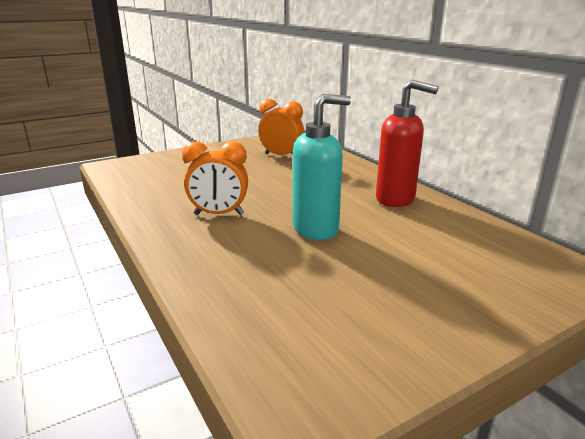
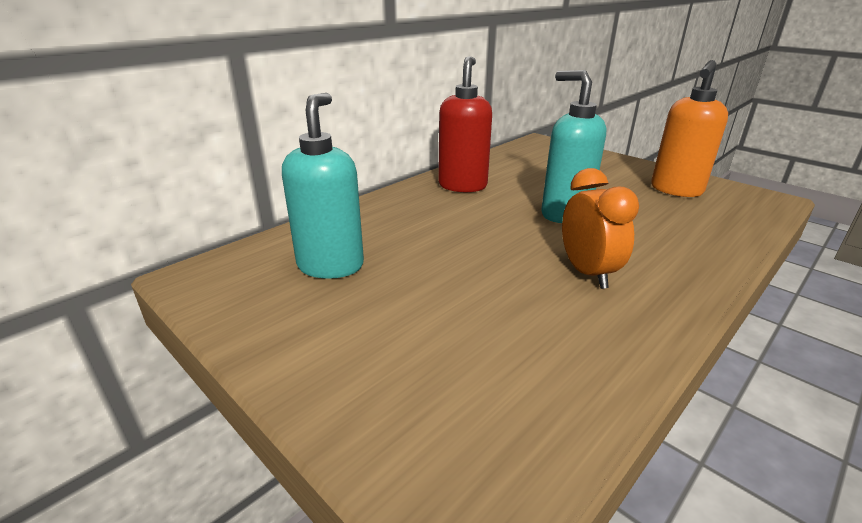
camera: 105 degrees left, 5 degrees up
(281, 156) = (331, 265): orange clock -> turquoise soap dispenser
(359, 323) = (676, 190): none -> orange soap dispenser

